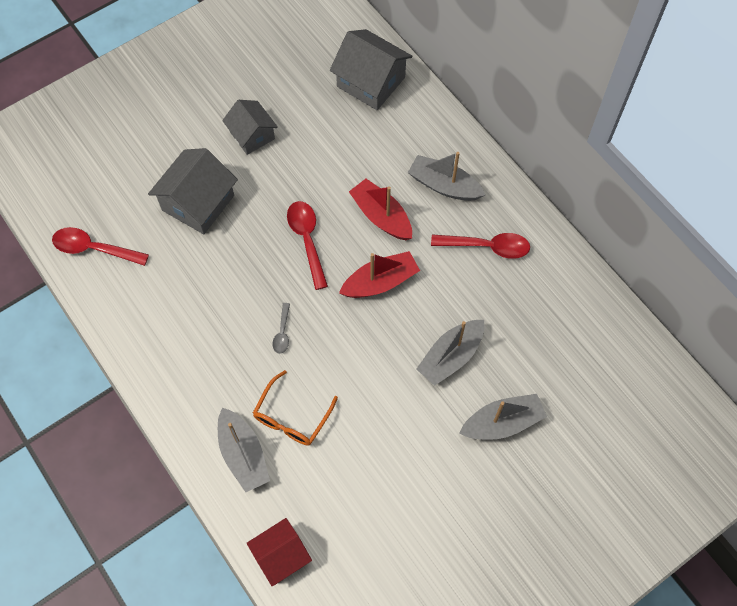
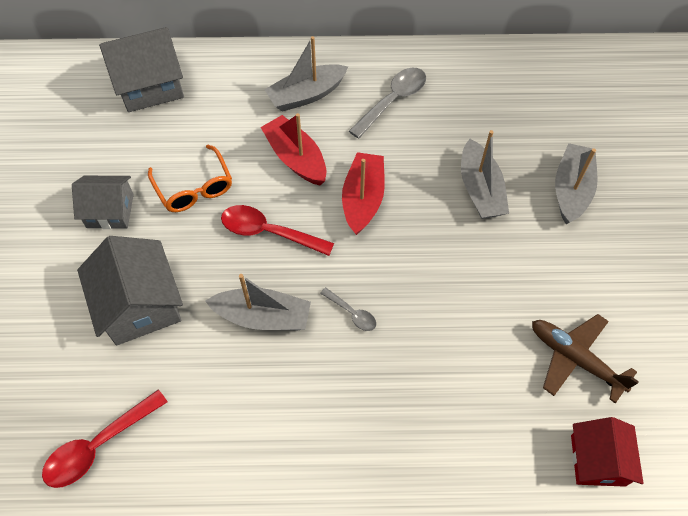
camera: 55 degrees left, 5 degrees down
(243, 454) = (462, 431): grey boat -> grey boat (263, 317)
(292, 417) = (451, 359): orange glasses -> orange glasses (194, 188)
(350, 501) = (575, 359): none -> brown plane
(381, 216) = (296, 158): red boat -> red boat turned 60 degrees clockwise
(487, 247) = (393, 101): red spoon -> grey spoon

